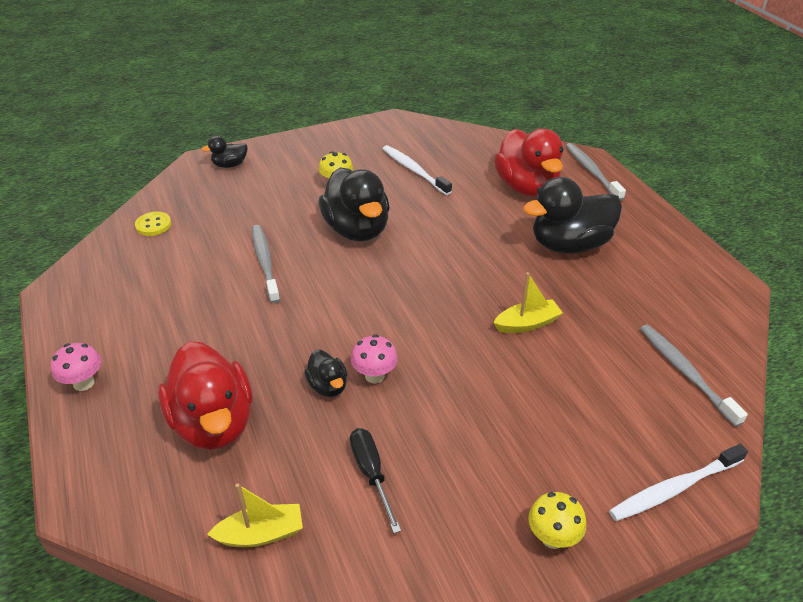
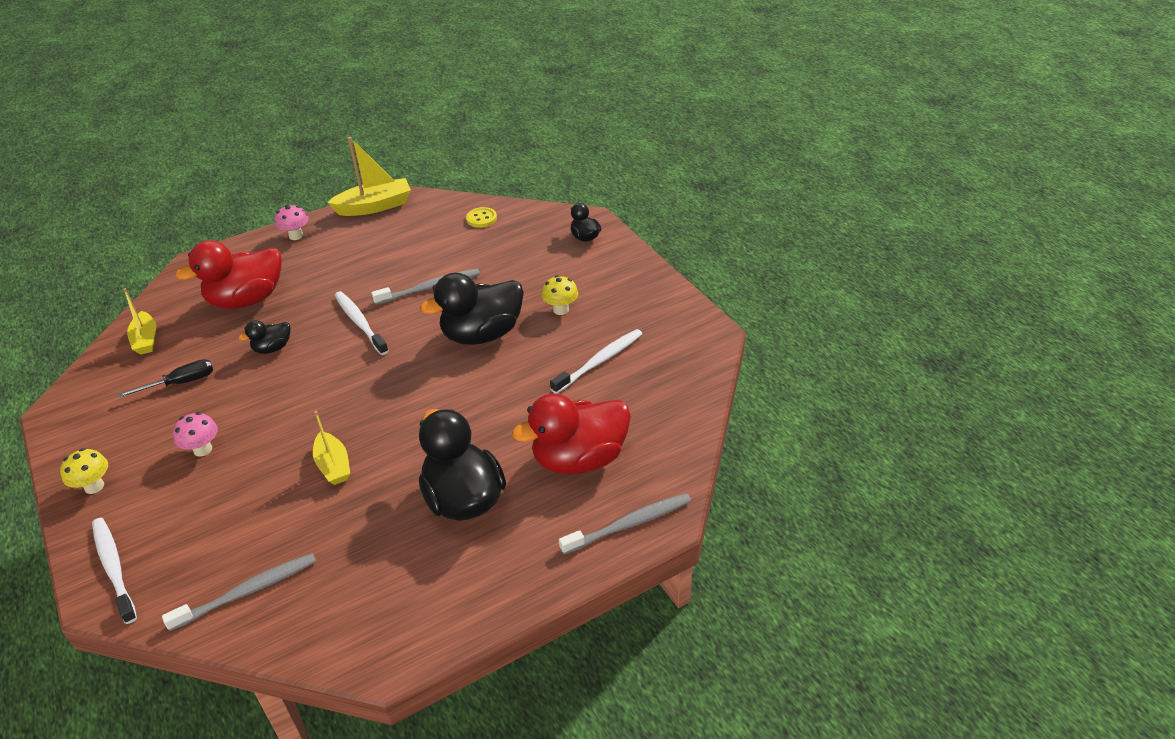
camera: 85 degrees right, 0 degrees up
(64, 308) = (375, 206): none -> yellow boat
(306, 314) = (360, 322): none -> white toothbrush
(374, 375) = (280, 372): pink mushroom -> pink mushroom (203, 449)

